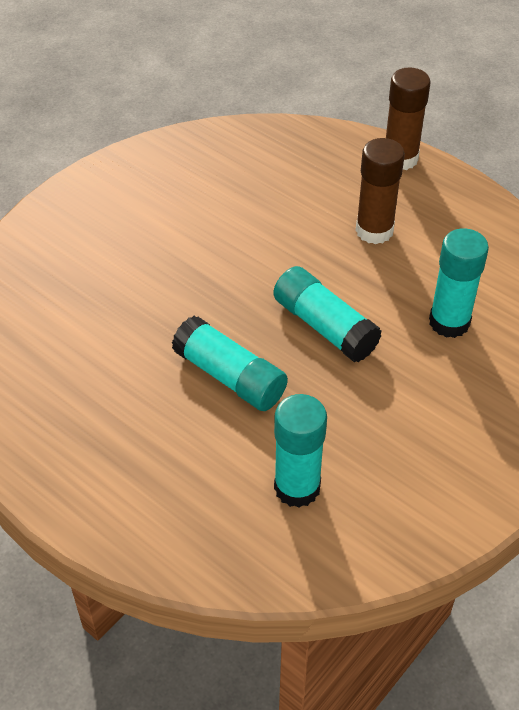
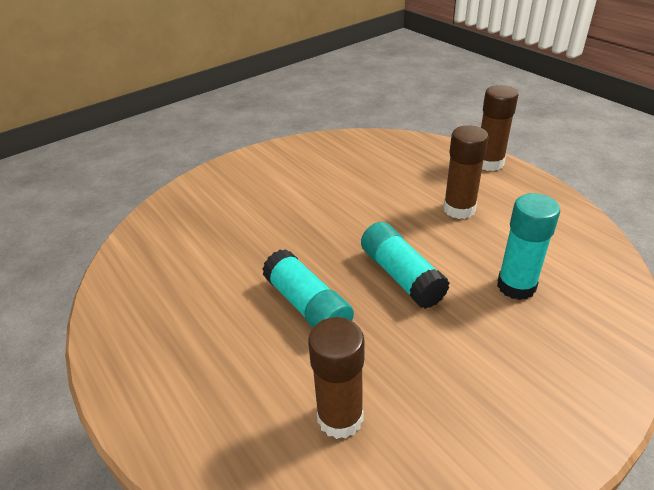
camera: 15 degrees right, 10 degrees down
(297, 487) = (340, 417): turquoise glue stick -> brown glue stick

